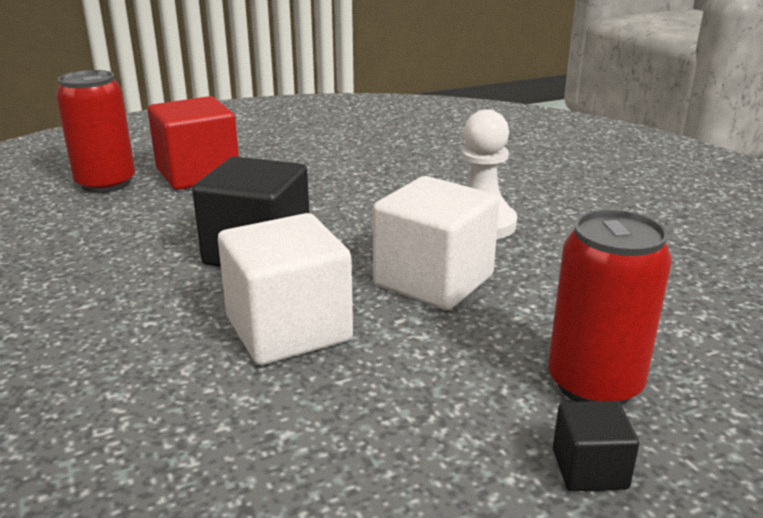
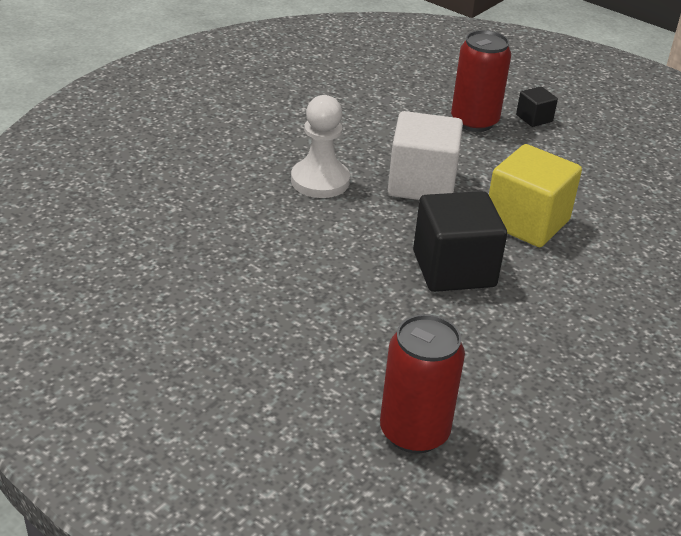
camera: 120 degrees left, 10 degrees up
(198, 174) = (339, 374): red cube -> none
(288, 329) = (526, 222): white cube -> yellow cube

